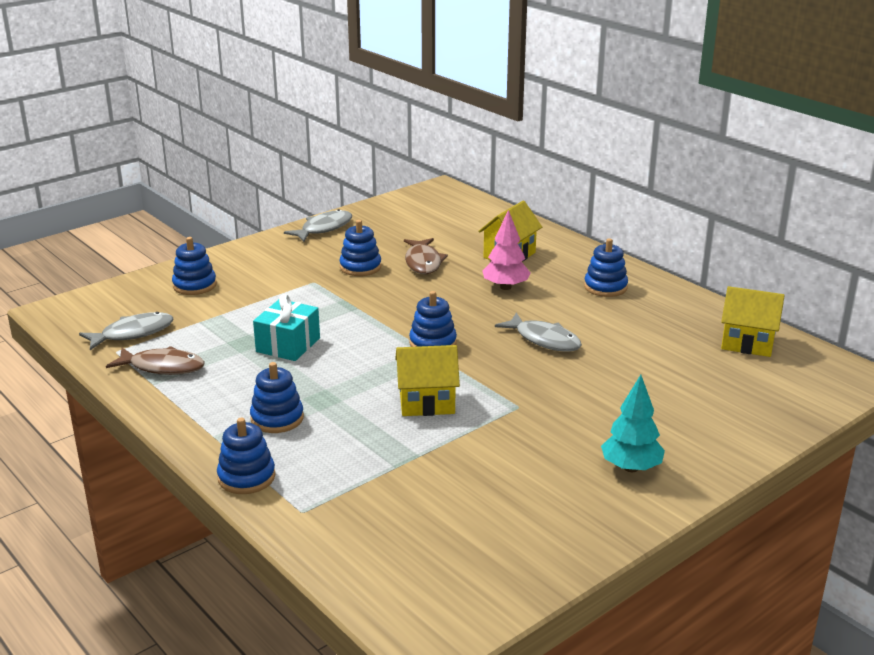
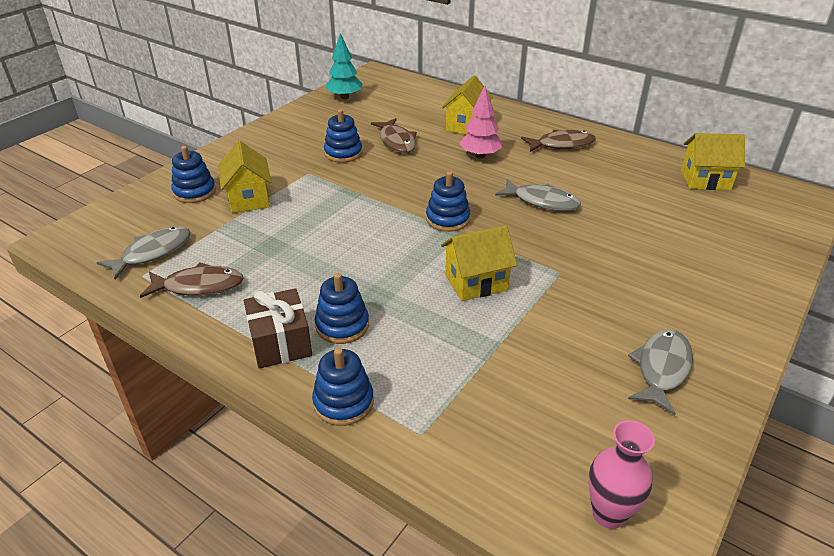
camera: 15 degrees left, 10 degrees up
(214, 423) = (280, 342): none -> brown gift
(244, 298) = (249, 199): none -> yellow house
(288, 345) = (314, 242): turquoise gift -> none
(324, 228) = (292, 120): grey fish -> grey fish (661, 369)
(433, 597) = (608, 514): none -> pink vase
(605, 287) = (562, 144): blue stacking toy -> brown fish
(631, 468) = (694, 319): turquoise tree -> turquoise tree (344, 97)

